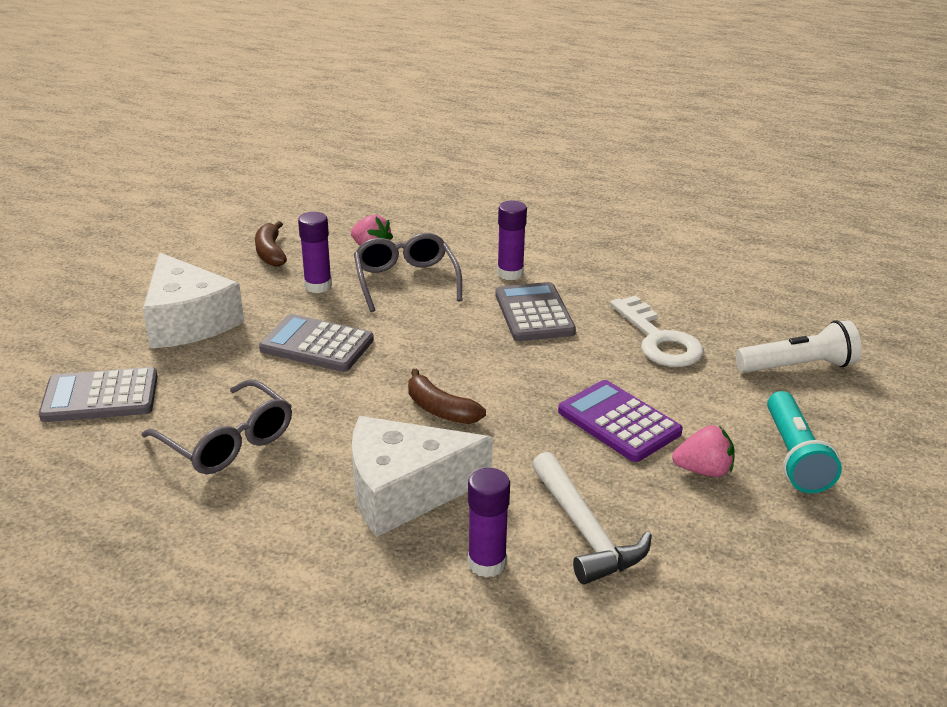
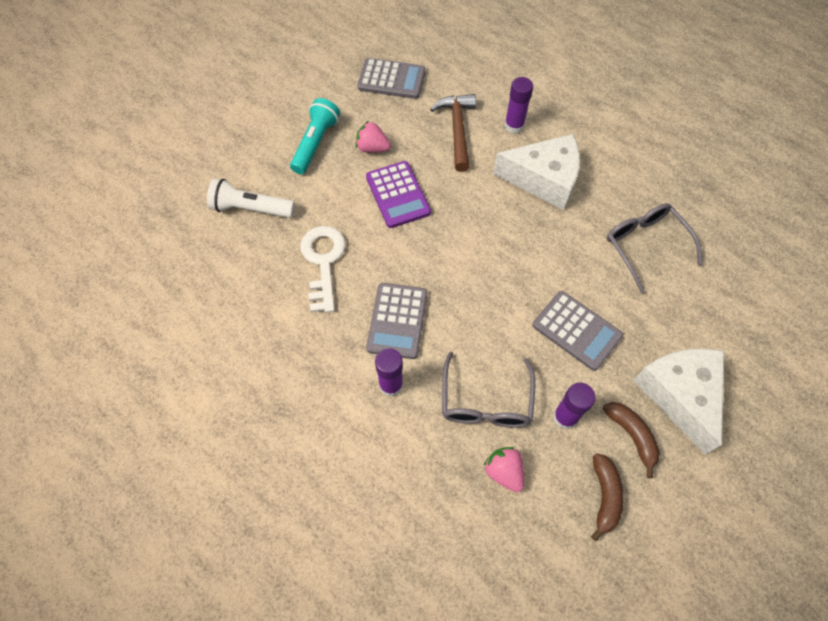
camera: 160 degrees left, 30 degrees up
(100, 397) = (736, 315): grey calculator -> grey calculator (391, 79)
(440, 409) = (504, 236): brown banana -> brown banana (632, 436)
(585, 531) = (457, 130): white hammer -> brown hammer

